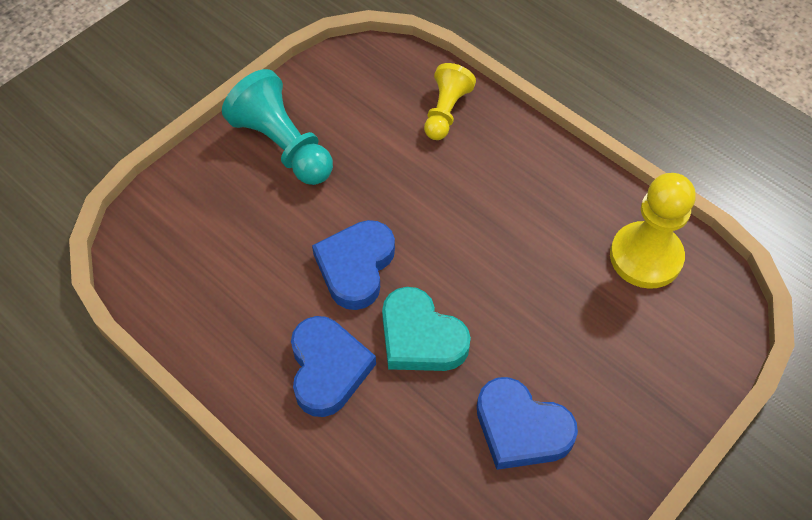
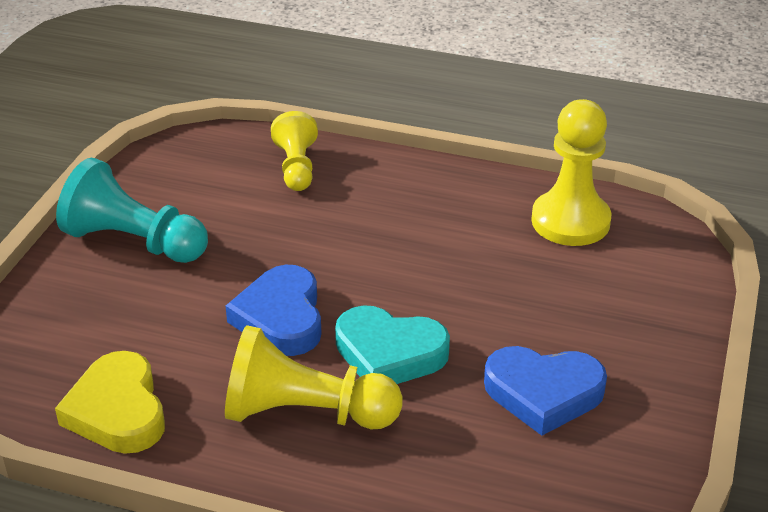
camera: 25 degrees left, 20 degrees down
(196, 309) = (118, 411): none -> yellow heart
(328, 369) = (305, 413): blue heart -> yellow pawn

